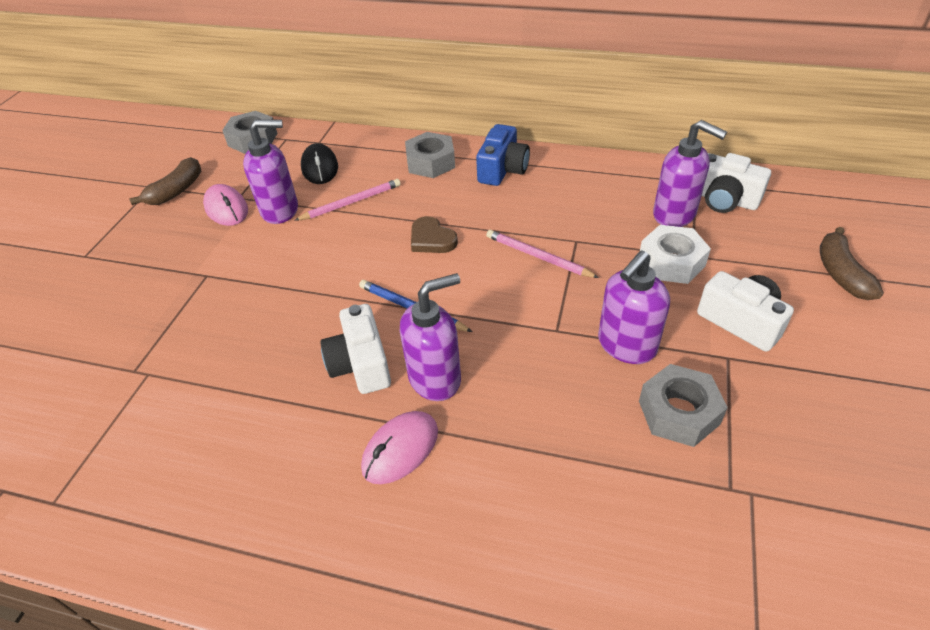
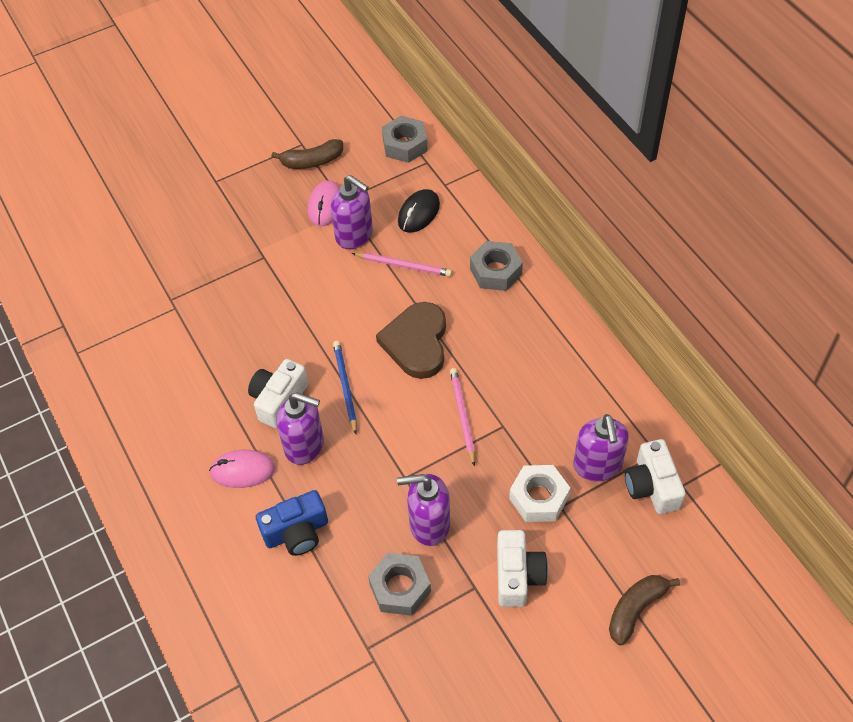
camera: 45 degrees right, 10 degrees up
(431, 239) = (416, 343): brown heart -> brown heart, size x1.73
(502, 170) = (535, 321): blue camera -> blue camera (296, 532)

